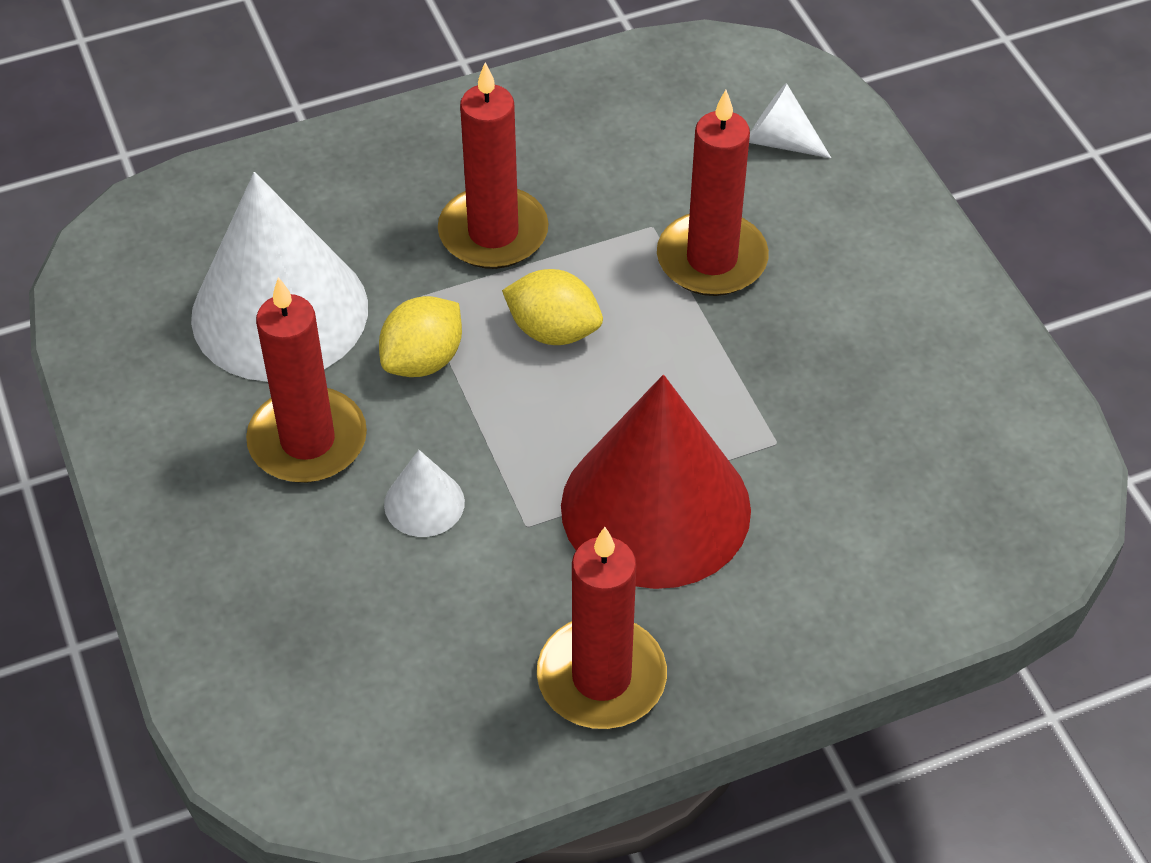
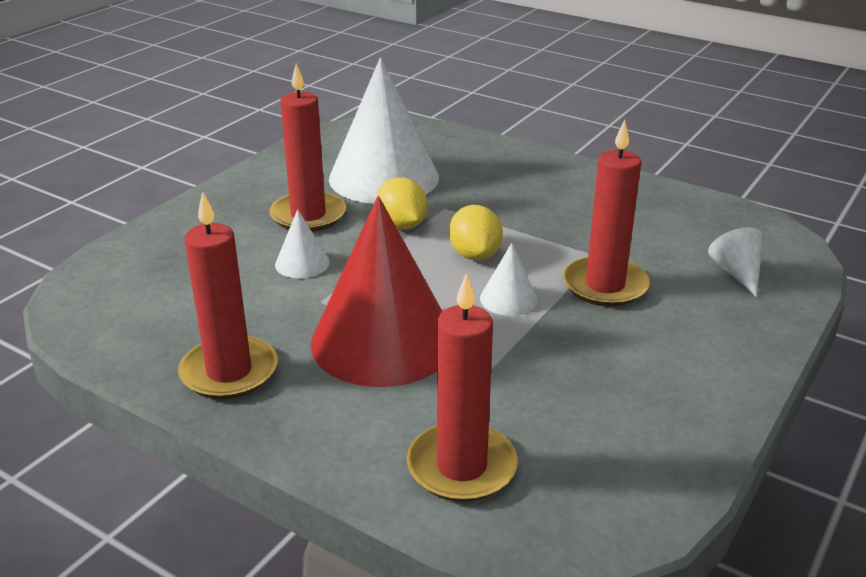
camera: 55 degrees right, 20 degrees down
(423, 360) = (402, 225): yellow lemon -> yellow lemon turned 60 degrees clockwise
(493, 233) = (519, 211): red candle -> red candle (461, 467)
(667, 354) = (508, 299): none -> white cone

